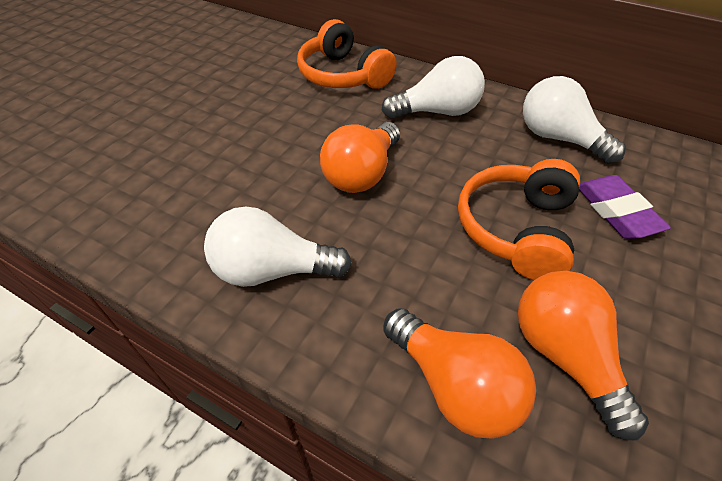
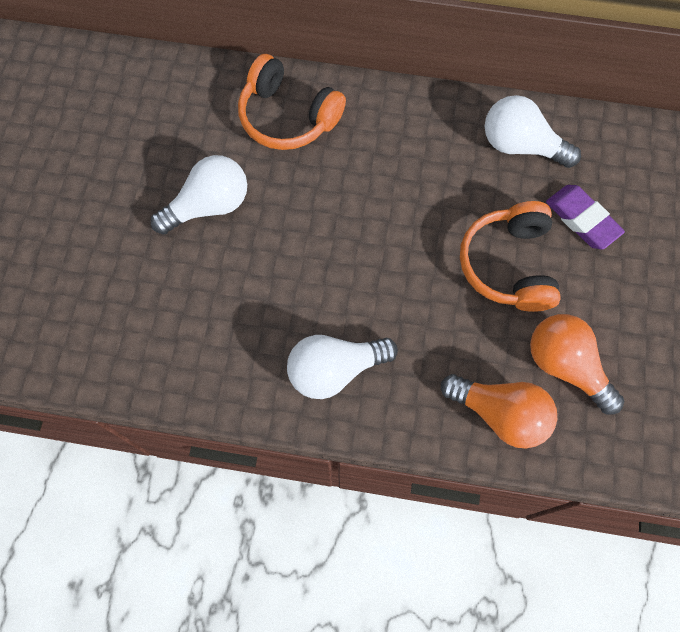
camera: 20 degrees left, 20 degrees up
(362, 174) = (363, 246): orange light bulb -> none
(437, 112) = (401, 144): white light bulb -> white light bulb (209, 206)

